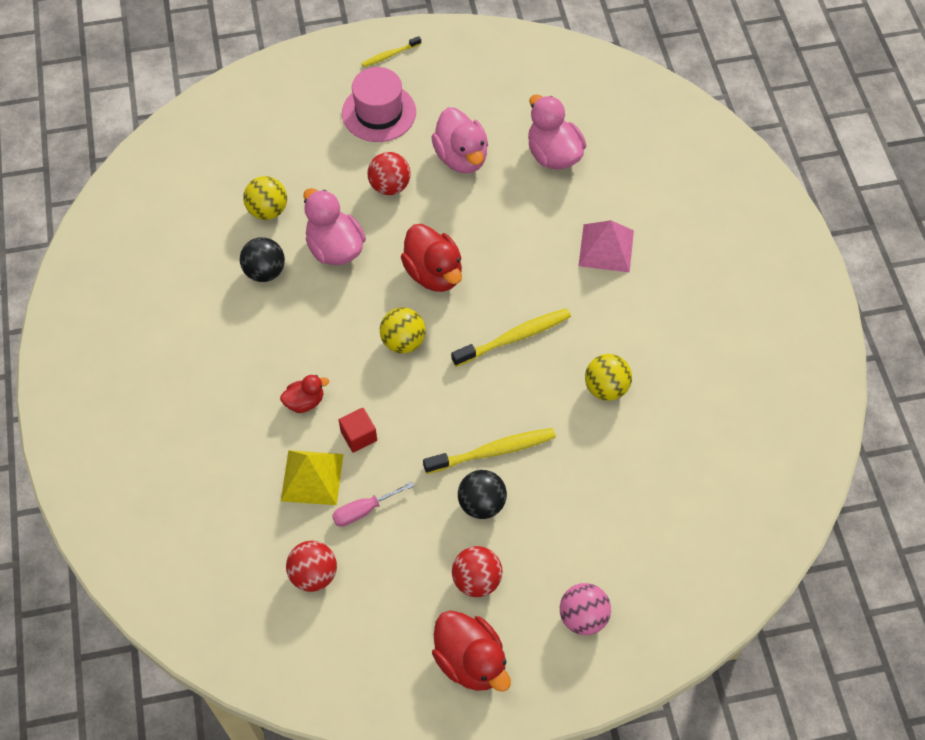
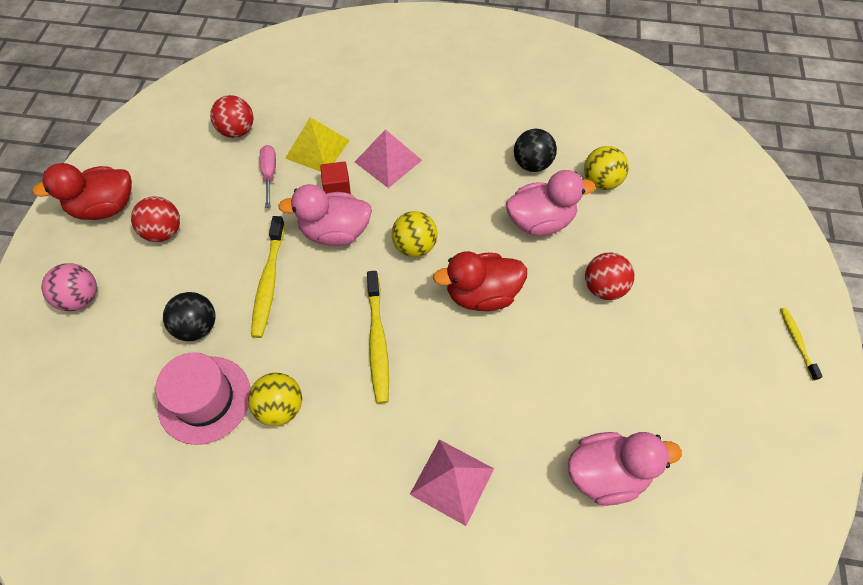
camera: 110 degrees right, 0 degrees up
(305, 401) = (388, 161): red duck -> pink pyramid
(379, 112) = (709, 306): pink hat -> pink hat (204, 399)
(461, 157) = (626, 368): pink duck -> pink duck (335, 232)
(481, 503) = (226, 257): black ball -> black ball (197, 327)

